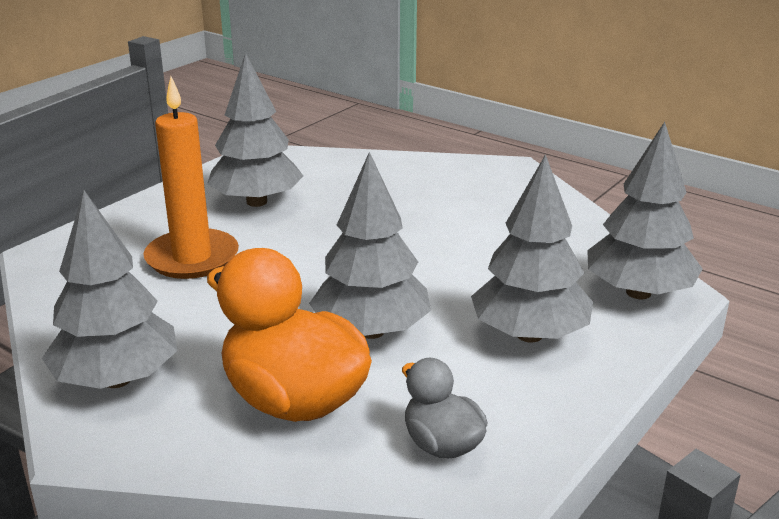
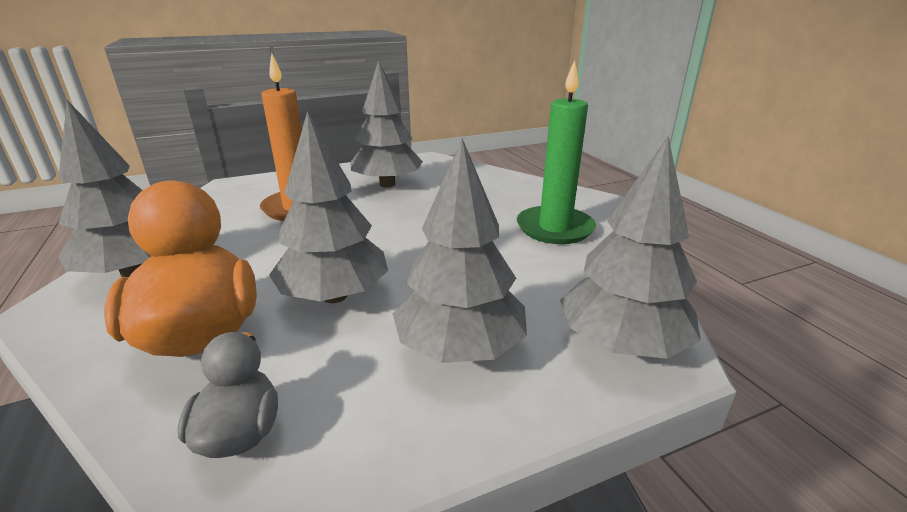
camera: 30 degrees right, 0 degrees up
(493, 208) = (554, 228): none -> green candle

